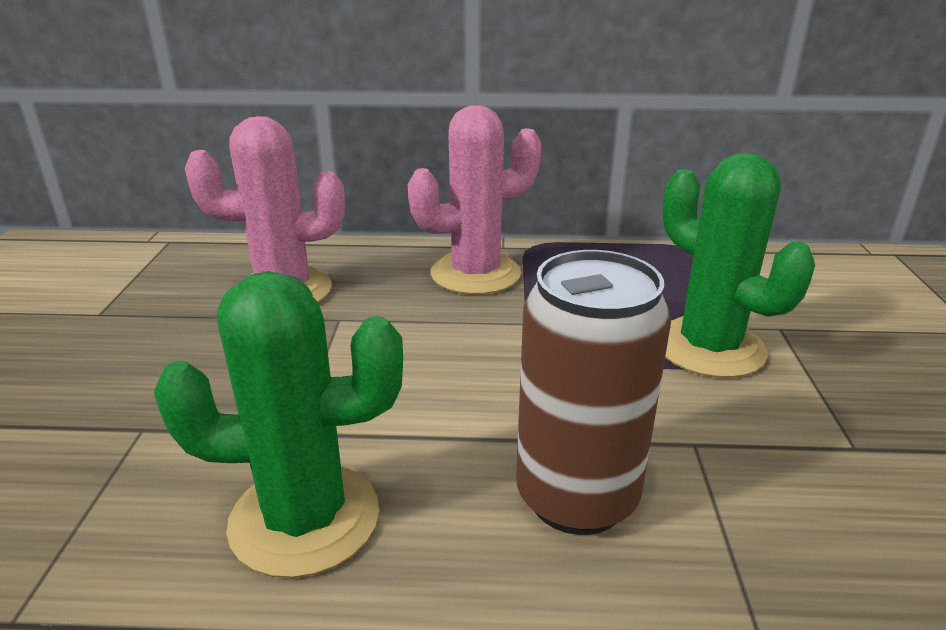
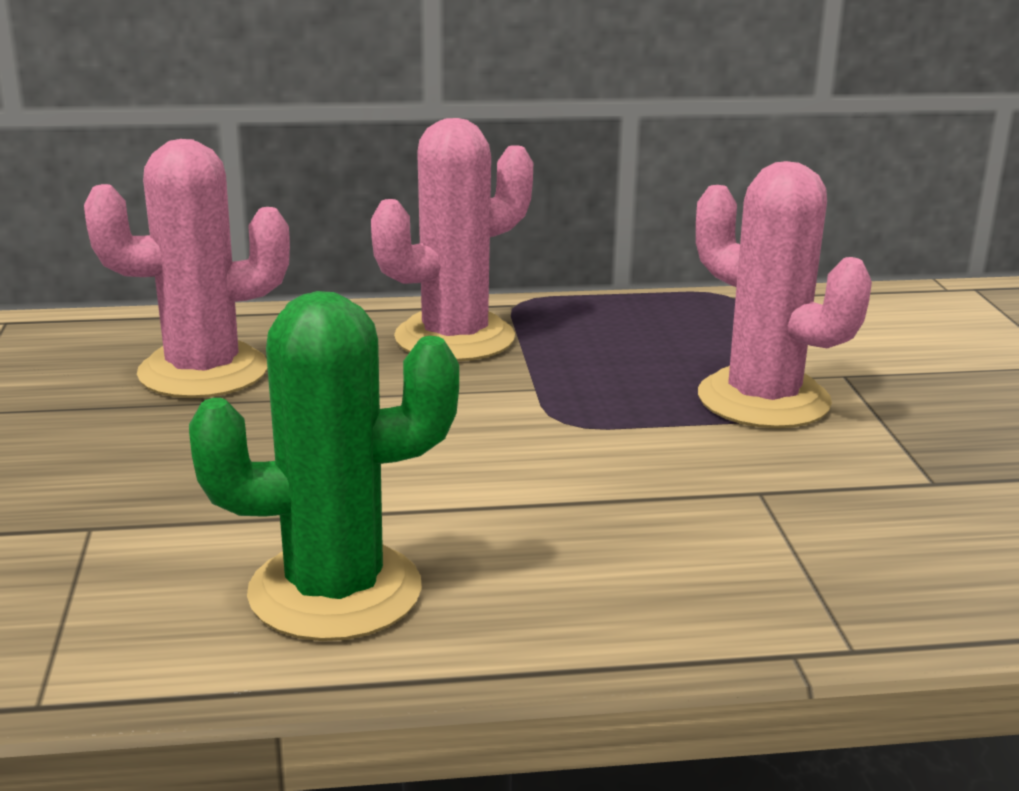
camera: 10 degrees left, 5 degrees down
(576, 497) = (638, 548): brown can -> none
(709, 348) = (763, 400): green cactus -> pink cactus

